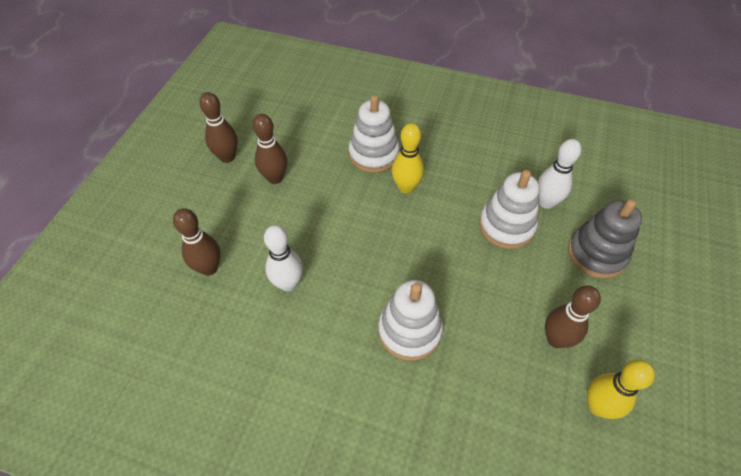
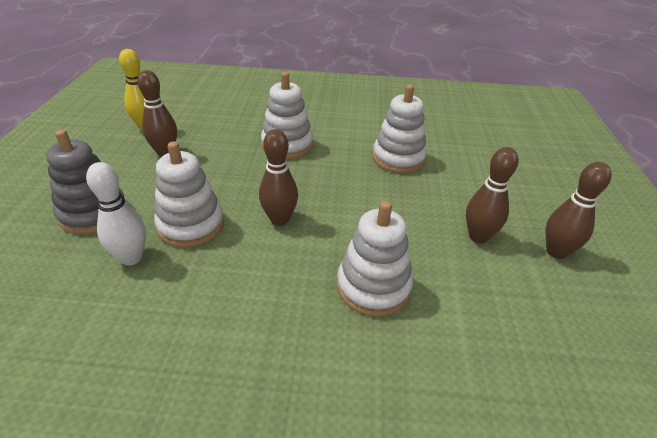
camera: 165 degrees right, 15 degrees down
(209, 268) = (471, 159): brown bowling pin -> brown bowling pin (279, 219)
(288, 283) = (398, 158): white bowling pin -> white stacking toy
(406, 187) = (316, 249): yellow bowling pin -> none

